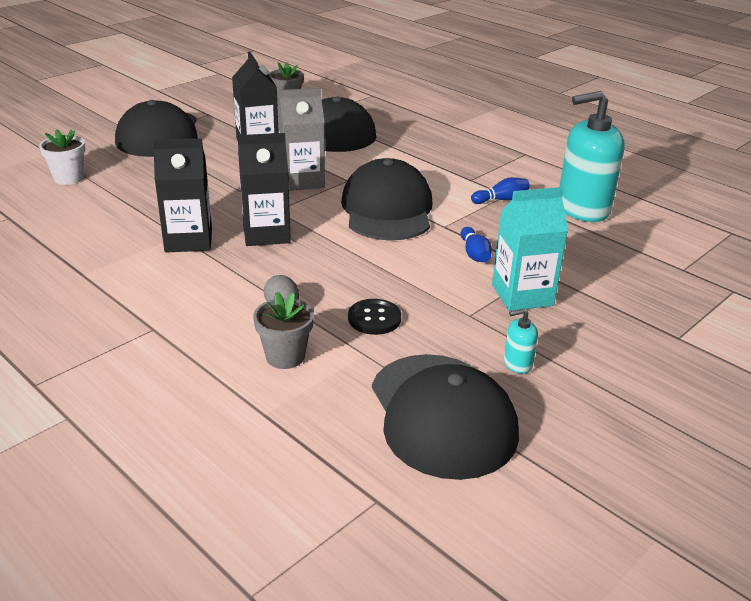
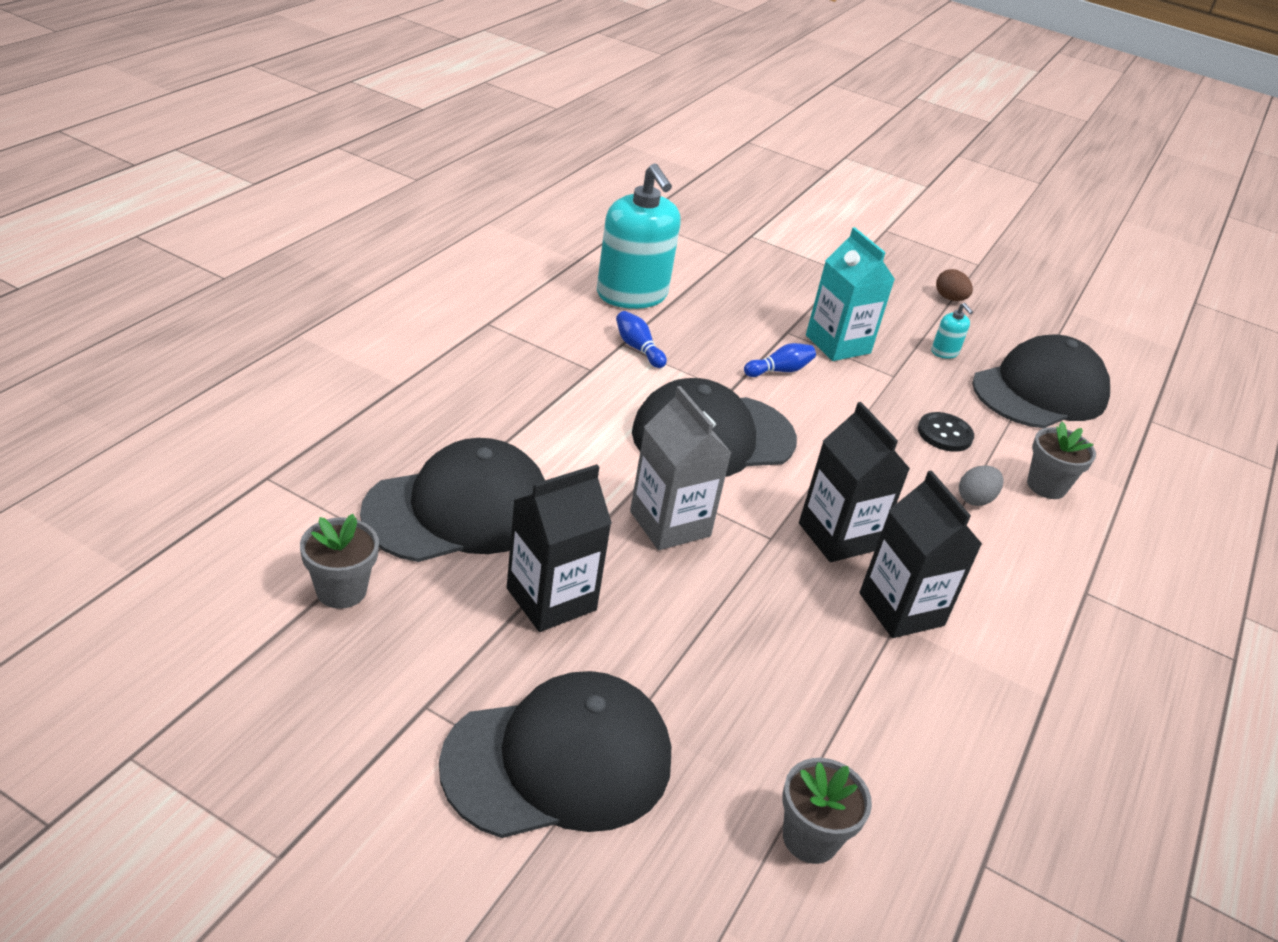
camera: 110 degrees left, 5 degrees up
(68, 178) = (810, 838): white flower pot -> grey flower pot
(645, 408) = (949, 298): none -> brown egg

